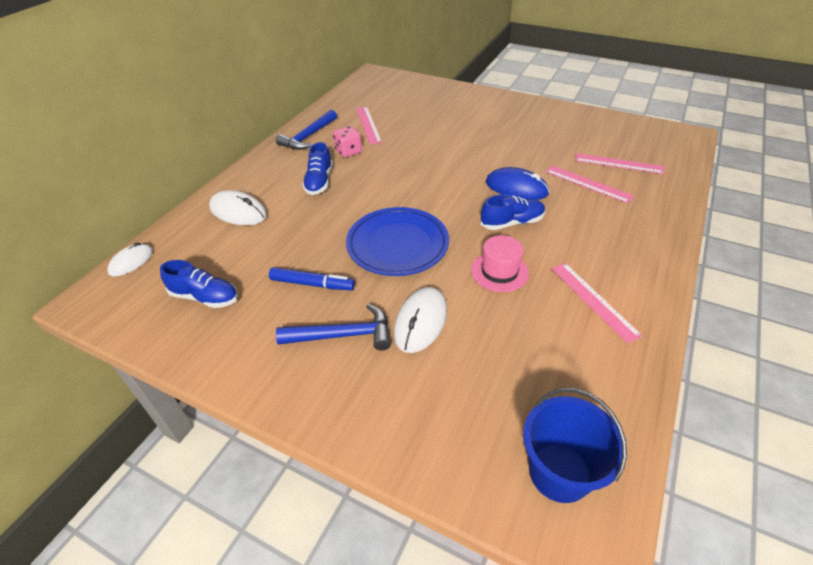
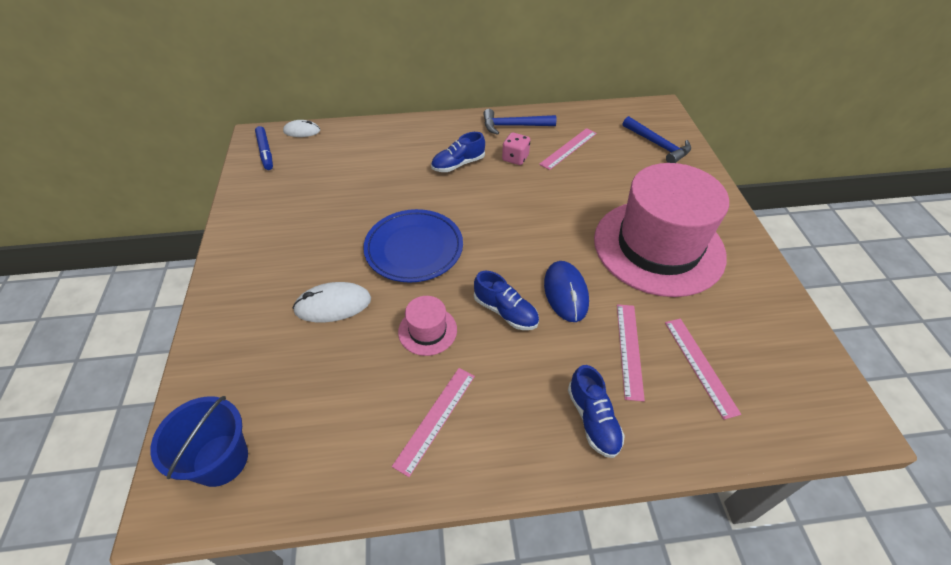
camera: 55 degrees right, 5 degrees up
(205, 297) = (290, 181): blue shoe -> blue shoe (593, 419)
(238, 211) = (387, 145): white mouse -> none
(312, 284) = (335, 224): blue marker -> blue marker (265, 152)
(343, 335) = (294, 268): blue hammer -> blue hammer (658, 145)
(507, 133) = (658, 247): none -> pink hat

